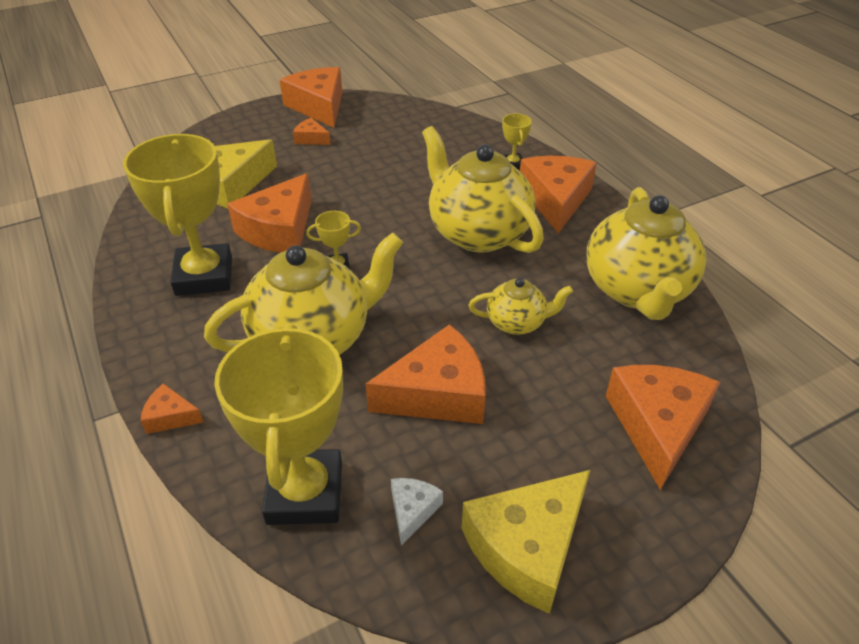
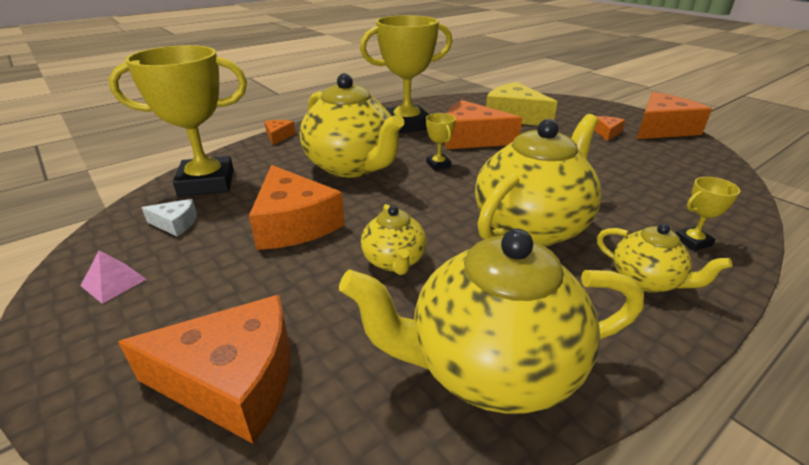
camera: 80 degrees right, 10 degrees down
(527, 547) = (114, 282): yellow cheese -> pink pyramid
(555, 200) = (646, 280): orange cheese -> yellow teapot

